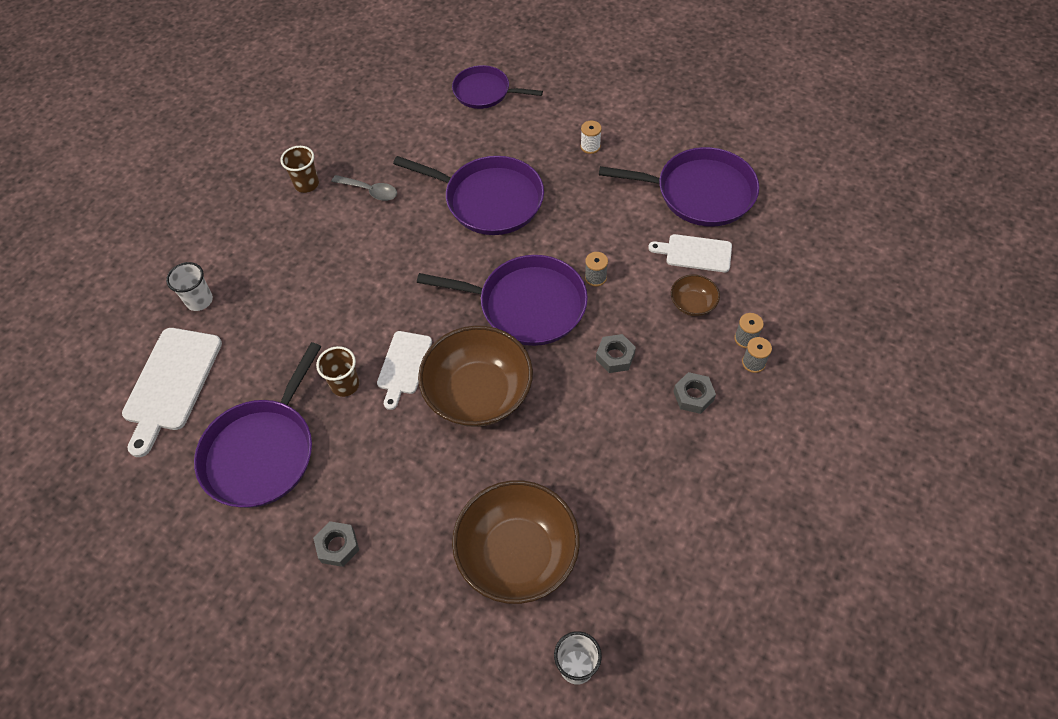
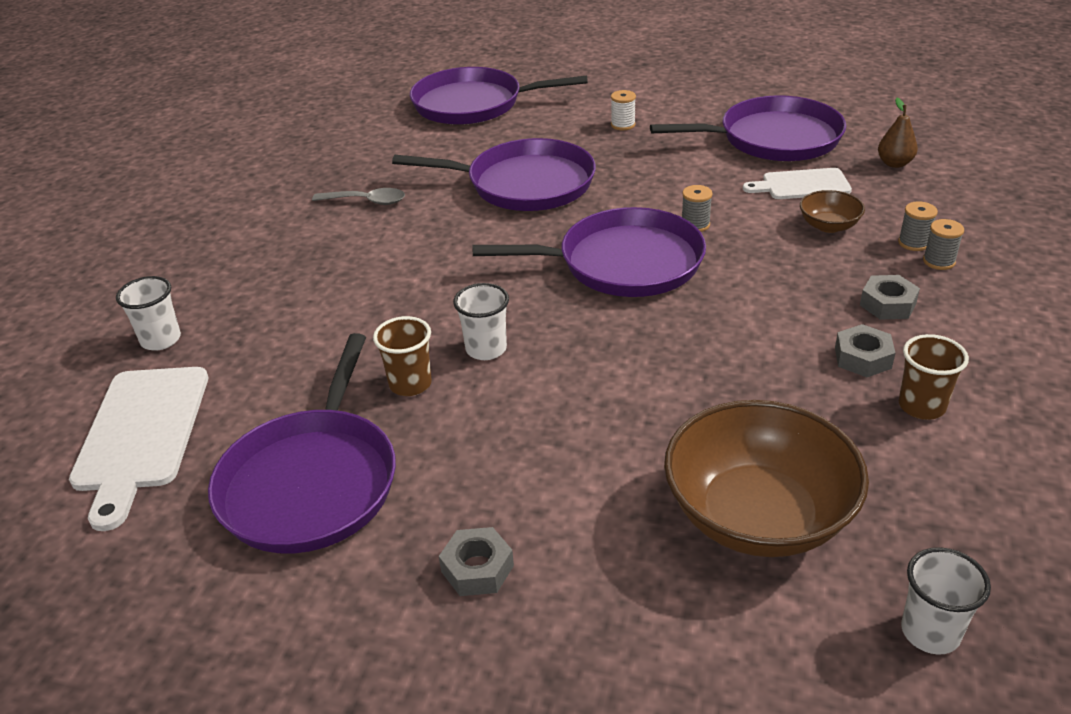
camera: 15 degrees left, 20 degrees down
(306, 184) = (279, 209): brown cup -> brown cup (921, 406)
(403, 366) = (486, 349): white cutting board -> white cup
(478, 393) = (605, 356): brown bowl -> none
(485, 92) = (473, 104): purple pan -> purple pan, size x1.57
(615, 357) = (765, 288): grey nut -> grey nut (863, 358)
(779, 246) = (894, 163): none -> brown pear

